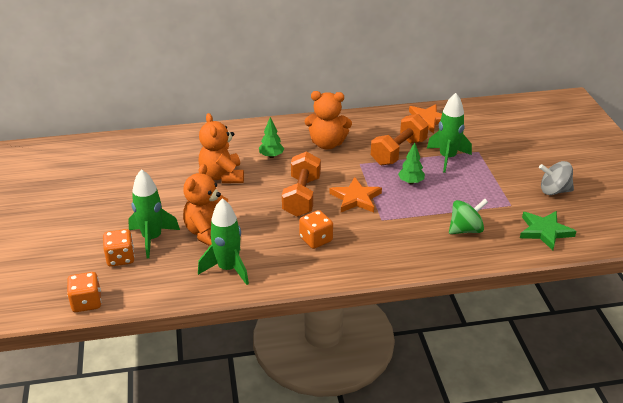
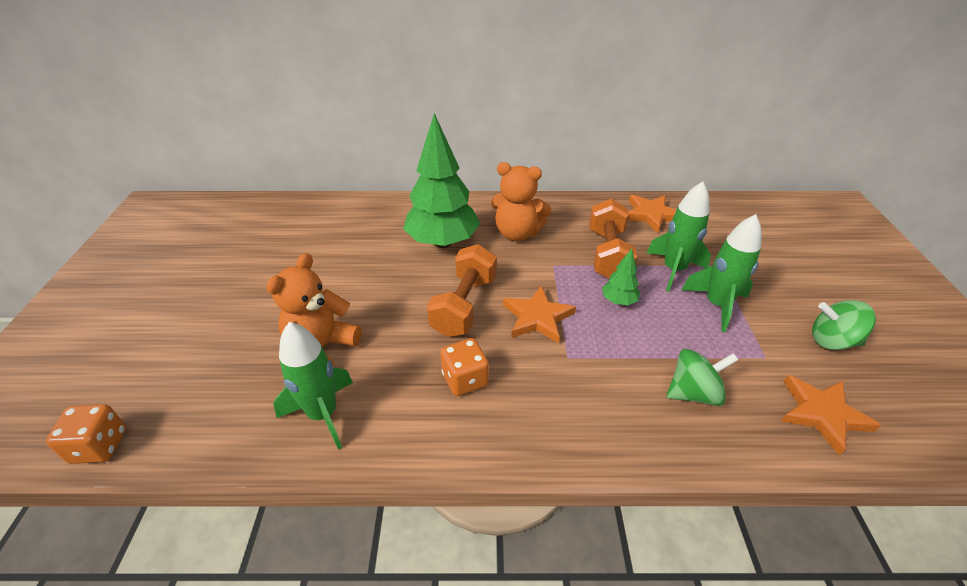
camera: 10 degrees right, 5 degrees up
(120, 258) = (187, 373): orange dice -> none
(152, 238) = (243, 346): green rocket -> green rocket (717, 305)
(222, 176) = (372, 263): orange teddy bear -> none
(271, 156) = (443, 242): green tree -> green tree, size x2.27
(398, 152) = (608, 254): orange dumbbell -> orange dumbbell turned 45 degrees counterclockwise
(545, 231) = (822, 414): green star -> orange star
(554, 191) = (832, 341): grey spinning top -> green spinning top

